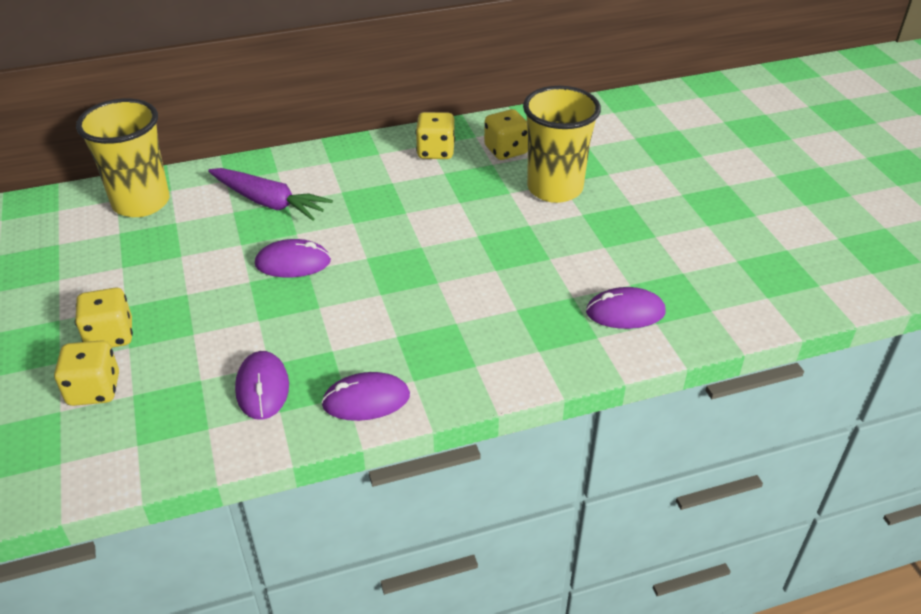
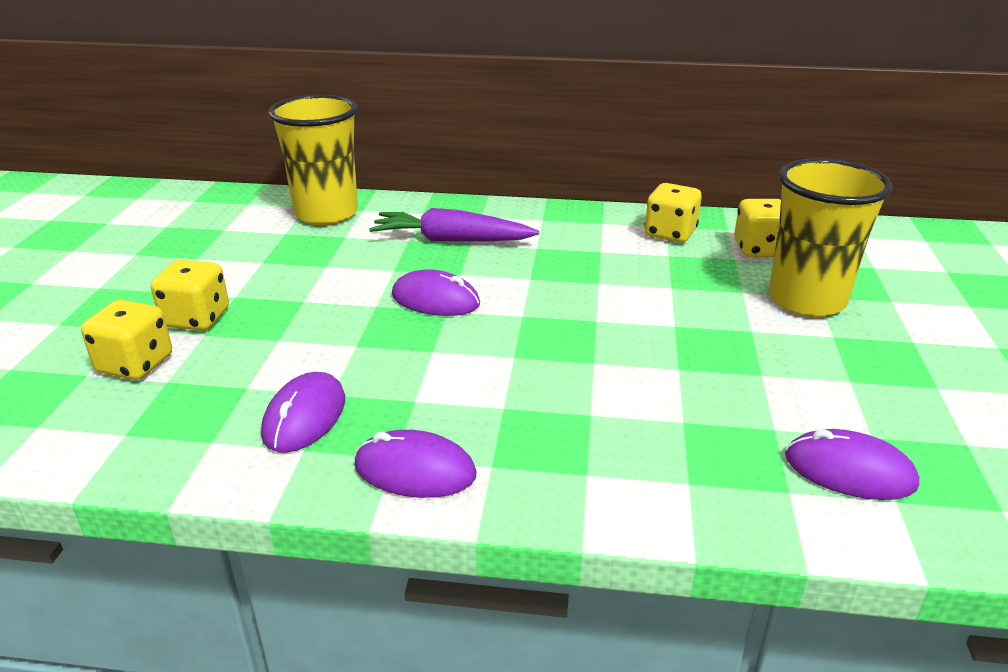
camera: 25 degrees right, 10 degrees down
(269, 202) = (451, 240): purple carrot -> purple carrot turned 135 degrees clockwise

